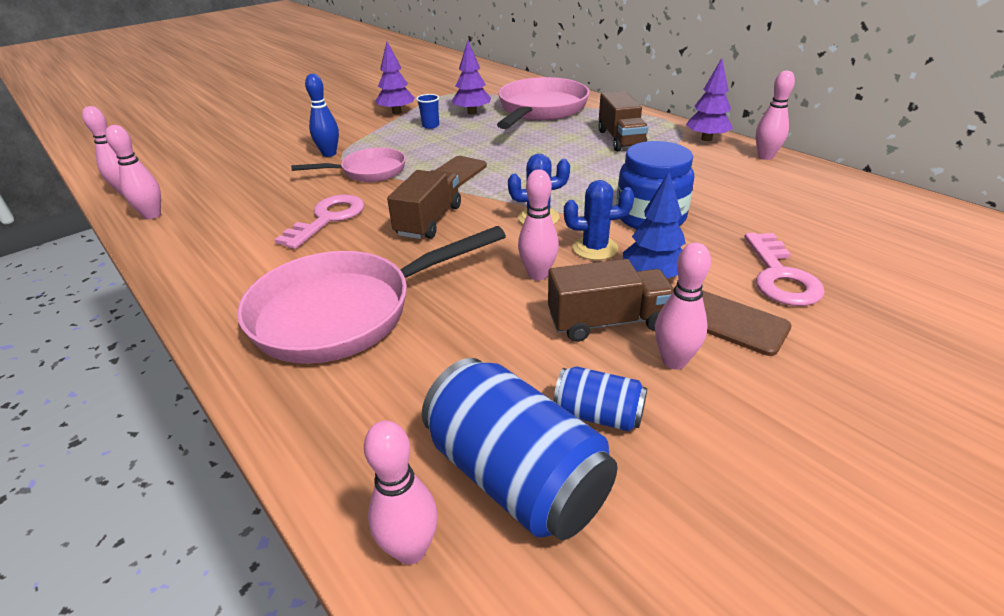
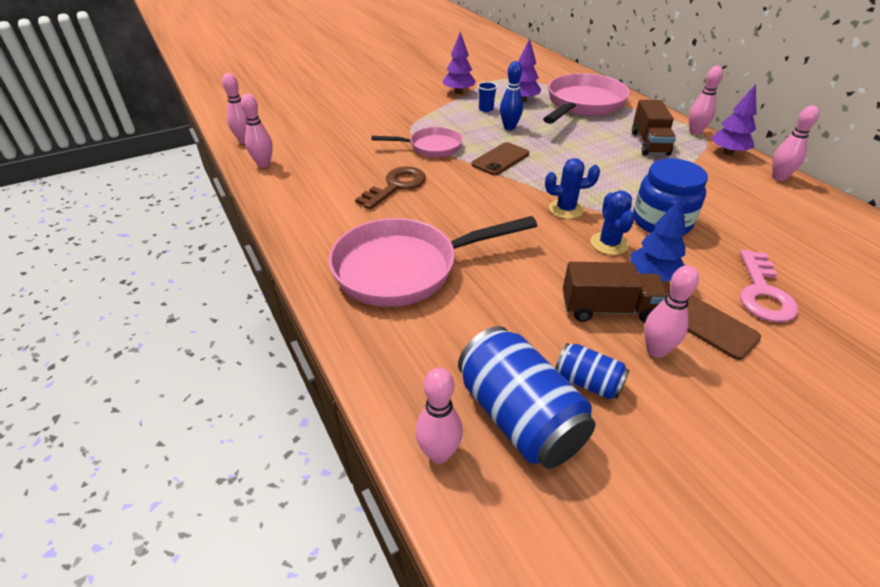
camera: 10 degrees right, 5 degrees up
(328, 219) = (396, 186): pink key -> brown key
(329, 154) = (400, 126): blue bowling pin -> blue bowling pin (509, 127)
(429, 221) = (476, 199): brown truck -> none
(538, 275) = (558, 260): pink bowling pin -> pink bowling pin (695, 132)
(595, 248) = (609, 244): blue cactus -> blue cactus turned 75 degrees clockwise

